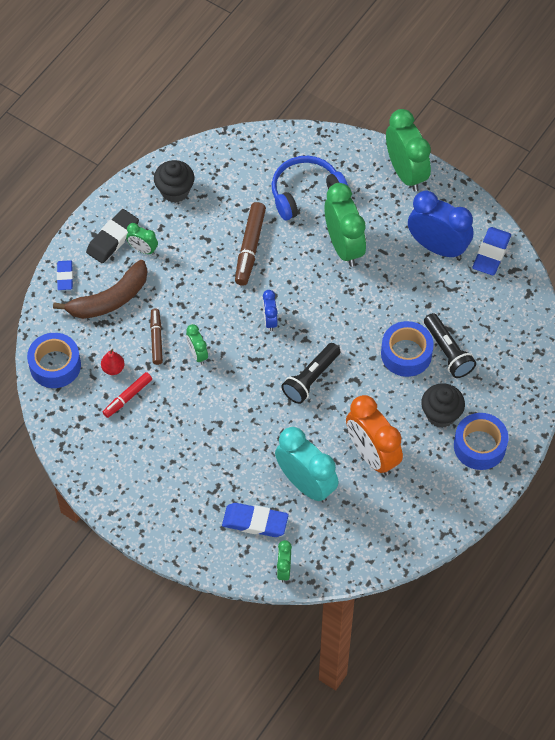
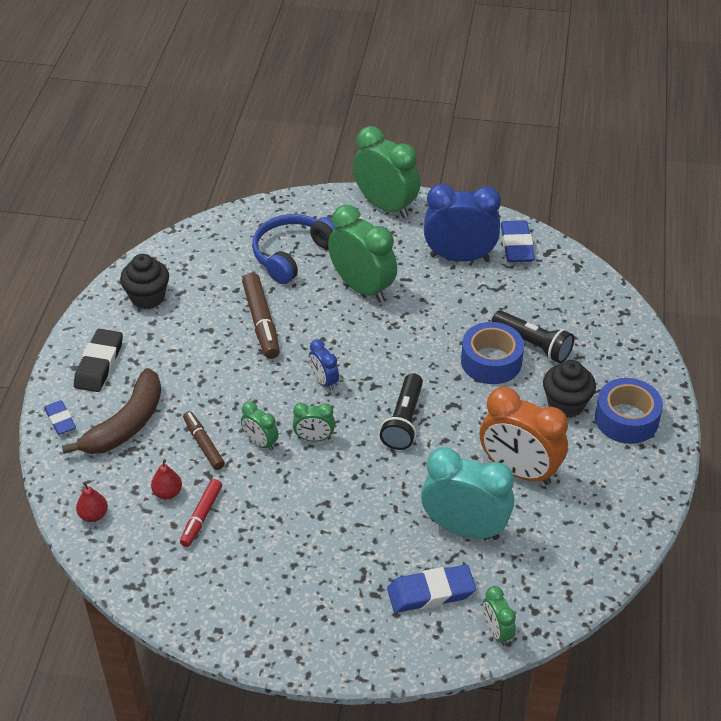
camera: 25 degrees left, 15 degrees down
(55, 365) = (93, 515): blue tape -> red pear
(143, 249) = (140, 363): green clock -> green clock (314, 438)

